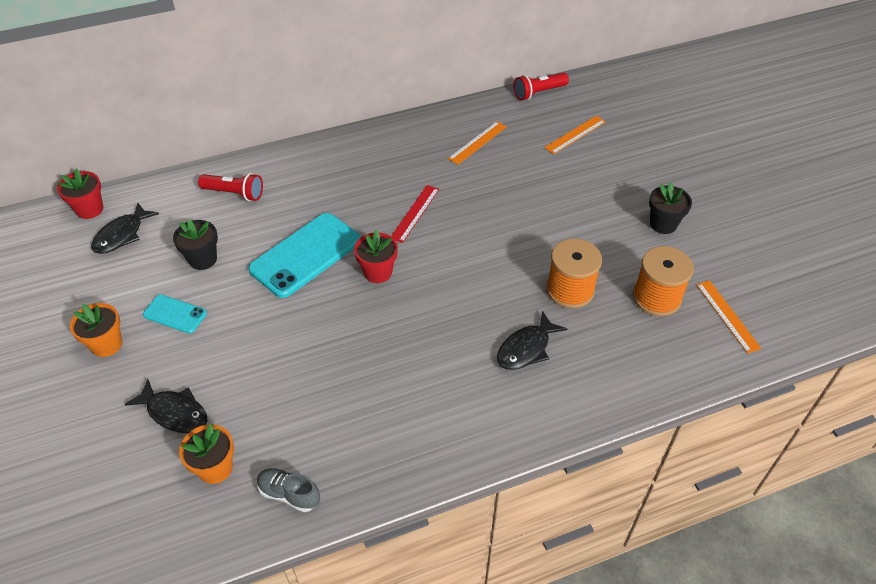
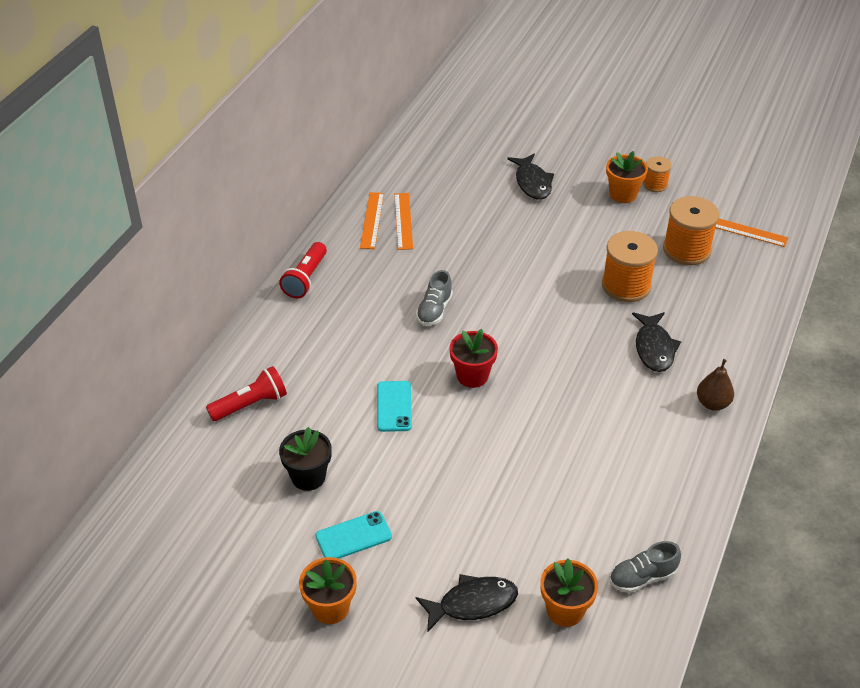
camera: 45 degrees left, 5 degrees down
(89, 209) = (122, 521): red flower pot -> none
(122, 235) = (195, 516): black fish -> black fish (532, 183)
(306, 255) = (394, 406): turquoise phone -> turquoise phone, size x0.51
(415, 213) = (434, 310): red ruler -> grey shoe
(512, 422) = (712, 403): none -> brown pear
(538, 93) = (395, 149): red flashlight -> red flashlight (305, 279)
(575, 134) = (471, 166): orange ruler -> orange ruler (372, 220)
(663, 224) = (623, 194): black flower pot -> orange flower pot
(701, 233) = (655, 184): none -> orange spool

